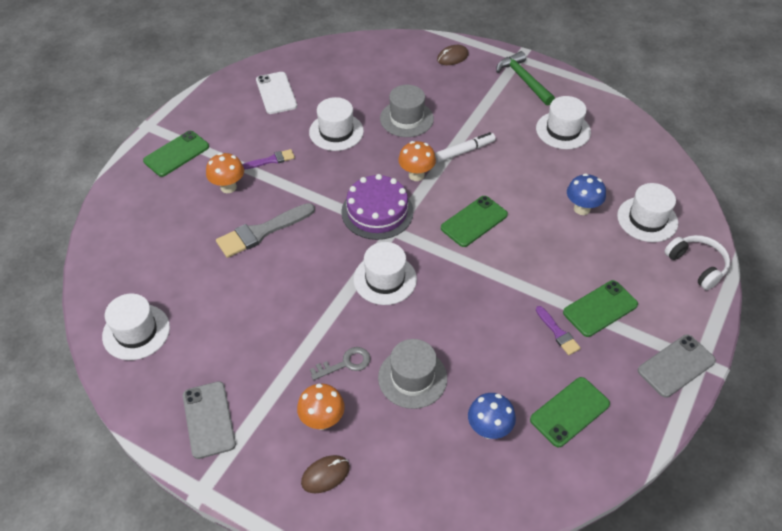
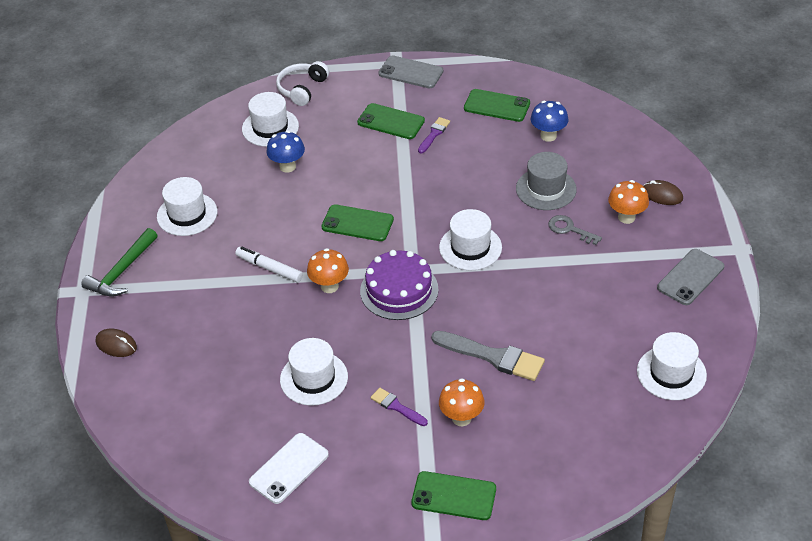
camera: 120 degrees left, 5 degrees down
(406, 119) = (251, 333): grey hat -> none

